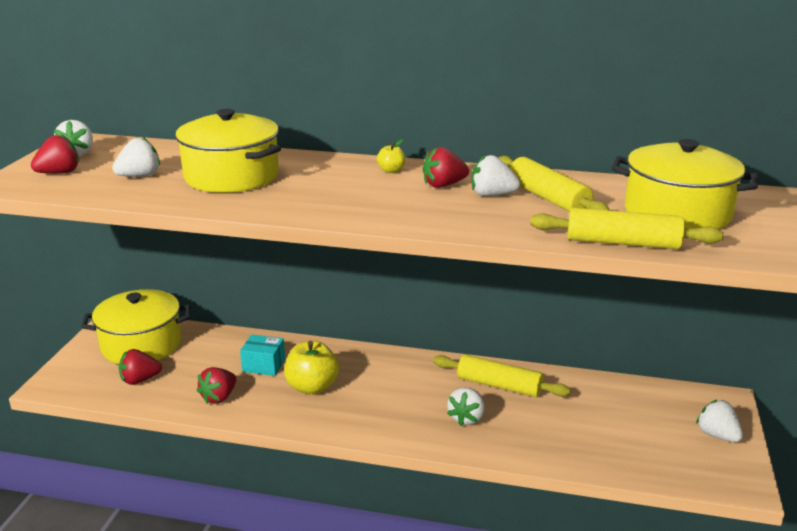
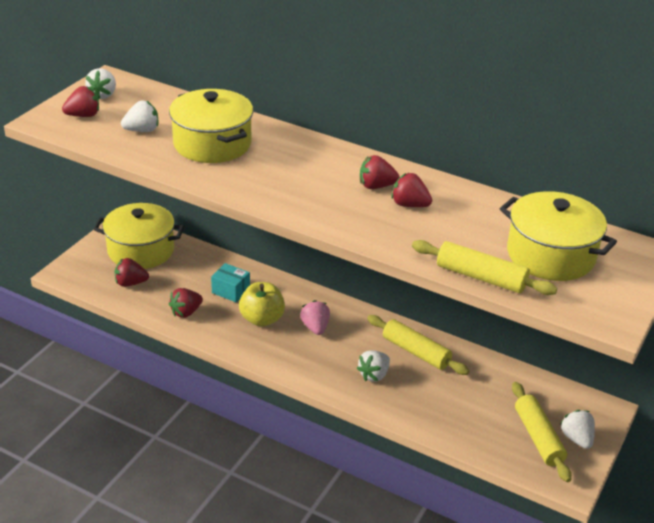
camera: 15 degrees right, 10 degrees up
(377, 383) = (315, 327): none -> pink strawberry
(391, 170) = (343, 161): yellow apple -> none
(492, 195) = (409, 205): white strawberry -> red strawberry
(548, 198) = (453, 217): yellow rolling pin -> yellow rolling pin (538, 437)

